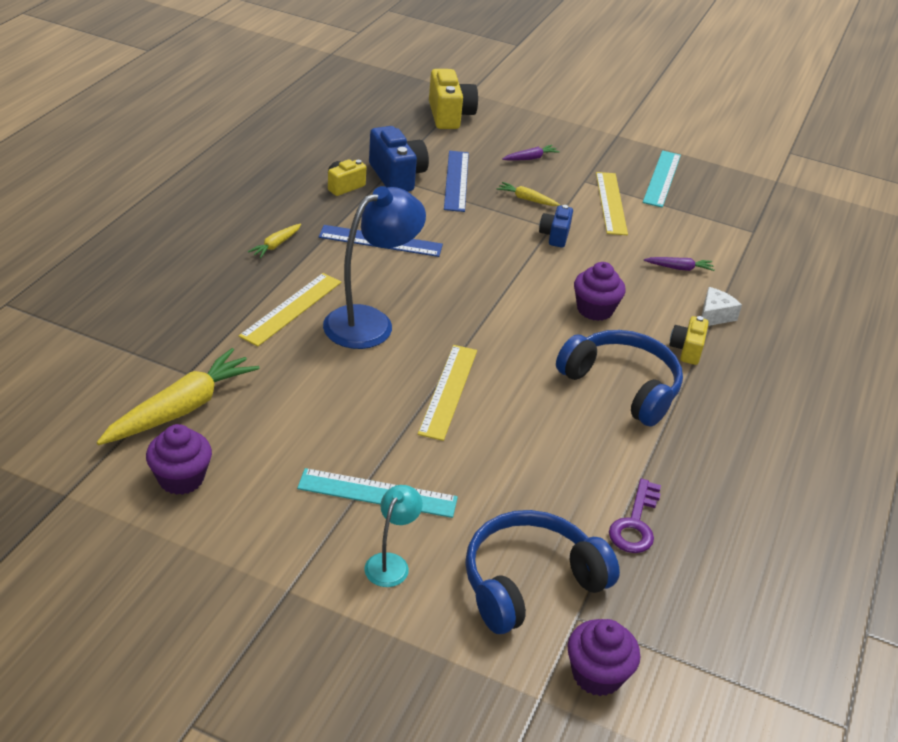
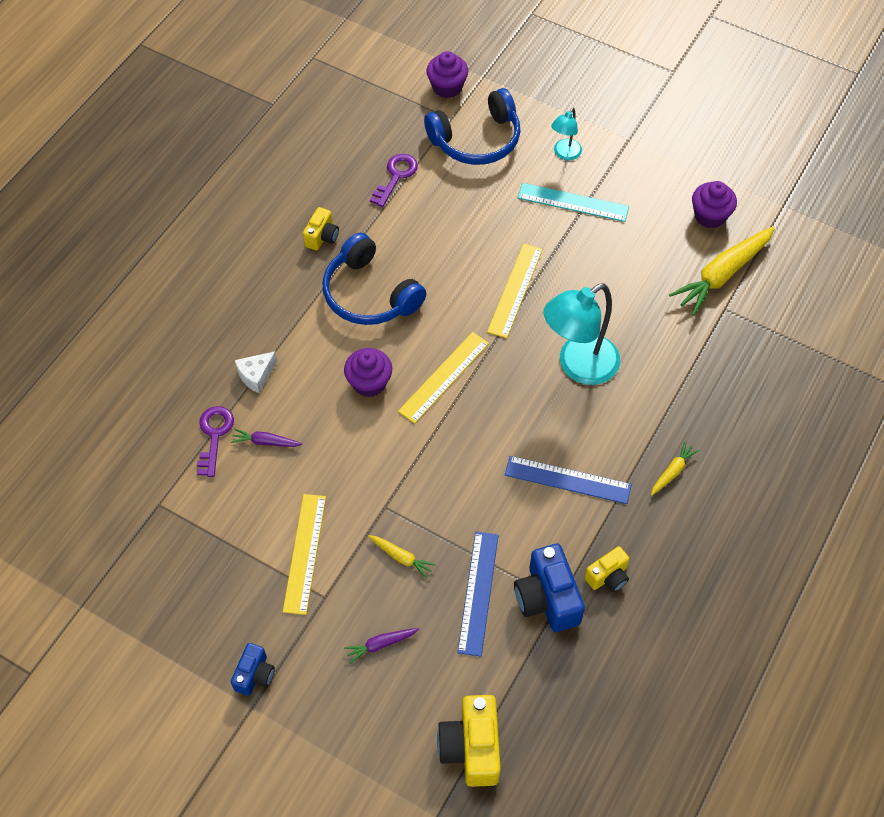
camera: 170 degrees left, 20 degrees up
(291, 309) = (648, 382): yellow ruler -> yellow ruler (444, 377)
(370, 322) = (578, 366): blue lamp -> turquoise lamp
(555, 236) = (383, 492): blue camera -> blue camera (255, 675)
(661, 178) = (226, 605): turquoise ruler -> none
(686, 350) = (299, 333): yellow camera -> yellow camera (322, 237)
(730, 273) = (214, 435): none -> purple key

